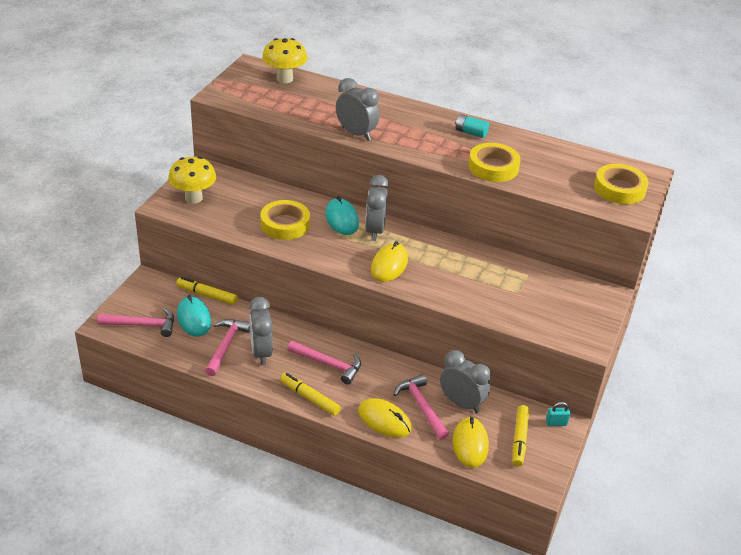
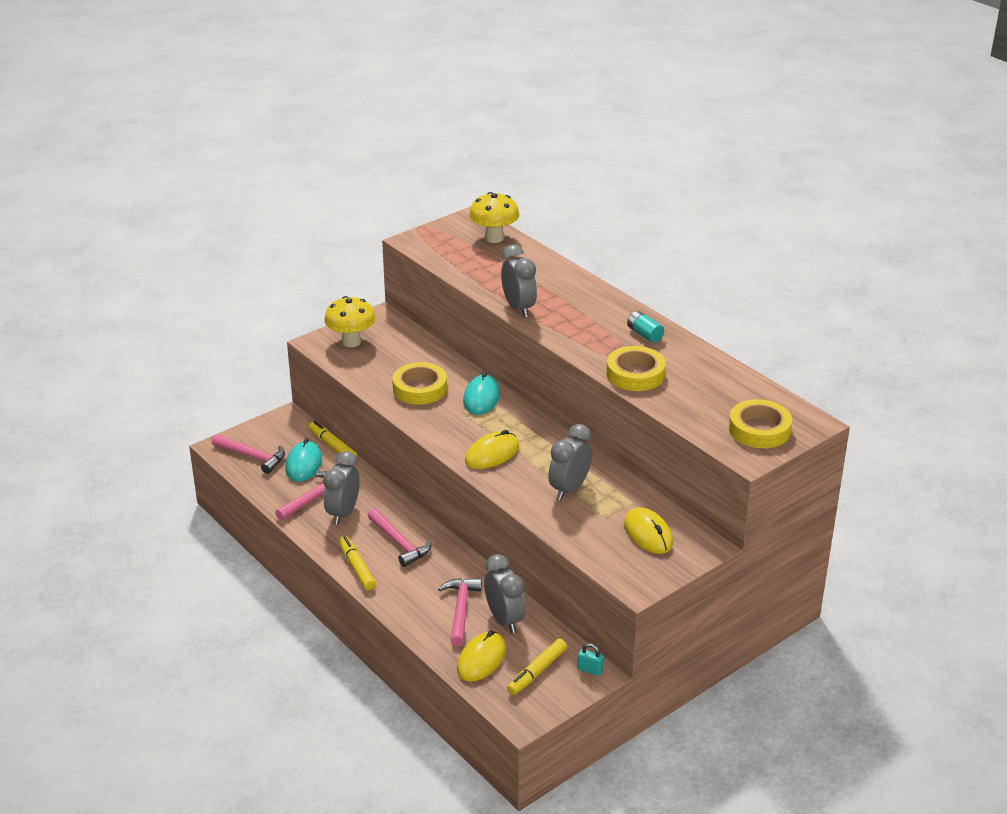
camera: 30 degrees right, 5 degrees down
(375, 230) = (506, 417): grey clock -> grey clock (569, 489)
(384, 420) = (413, 610): yellow mouse -> yellow mouse (648, 534)

